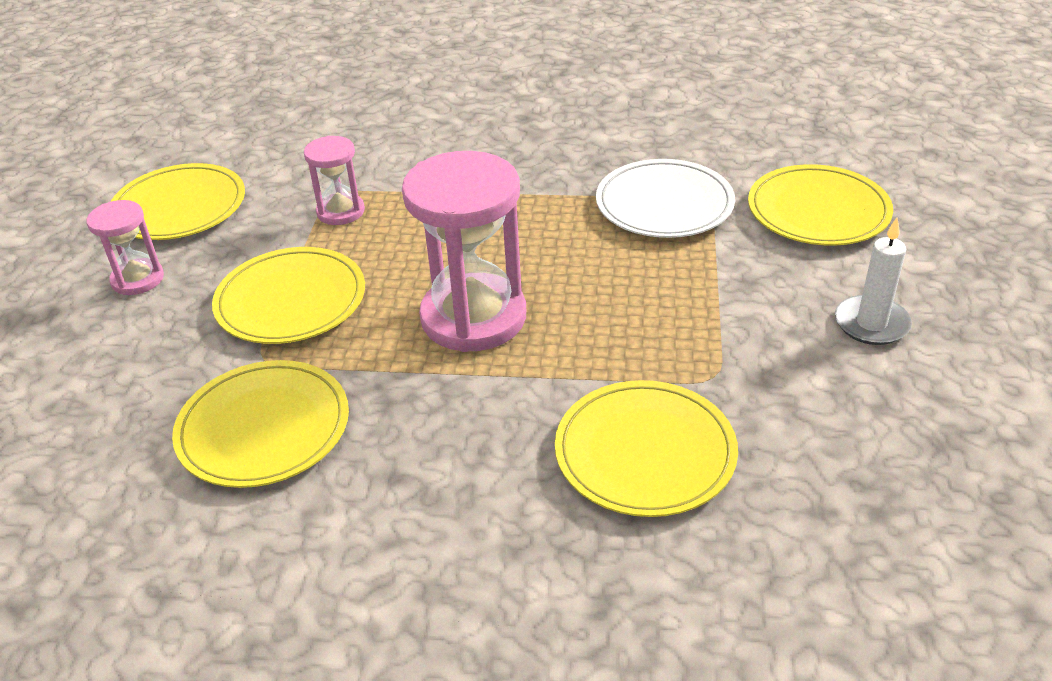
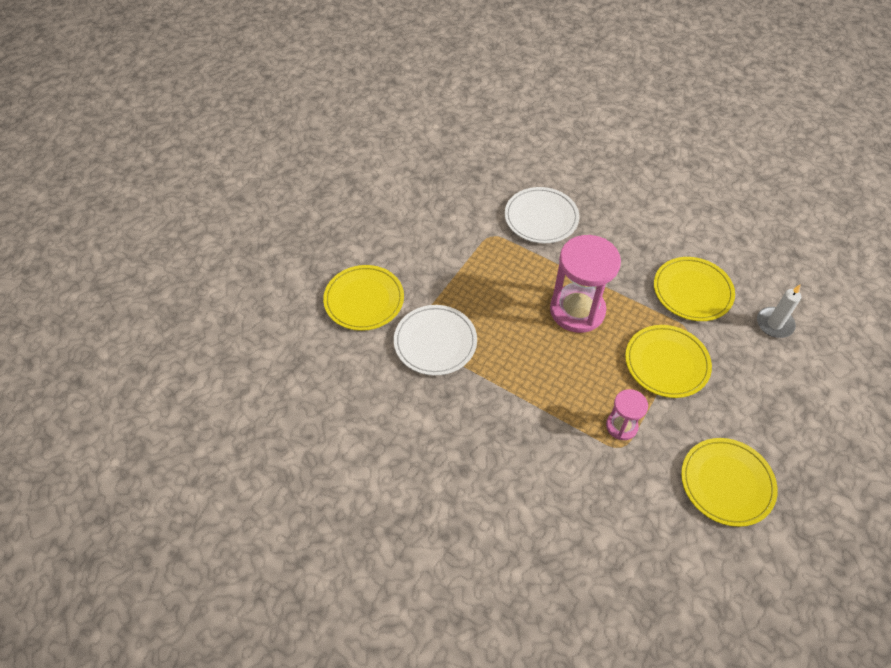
camera: 155 degrees left, 15 degrees up
(137, 279) = (754, 421): pink hourglass -> none
(645, 452) = (541, 218): yellow plate -> white plate
(871, 324) = (407, 230): white candle -> white candle (774, 324)

